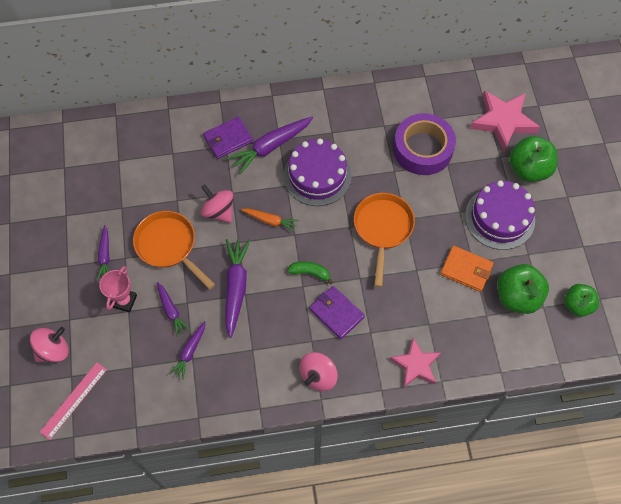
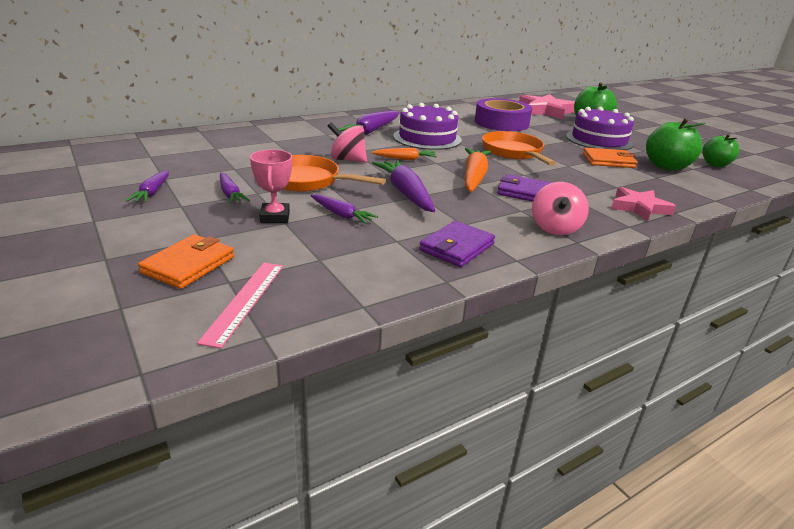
camera: 25 degrees left, 35 degrees down
(54, 350) = (189, 265): pink spinning top -> orange wallet
(190, 352) = (389, 236): purple carrot -> purple carrot (152, 192)
(228, 139) = (326, 131): purple wallet -> purple wallet (456, 247)
(310, 273) = (474, 177): green banana -> orange carrot

